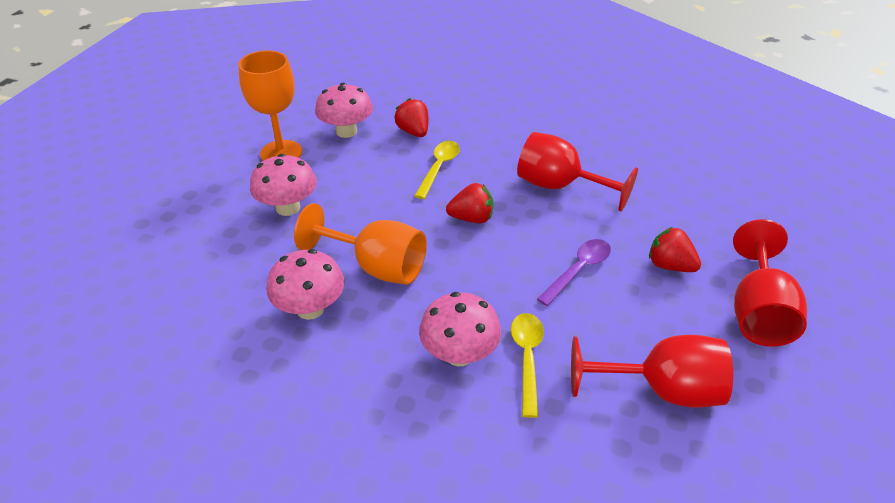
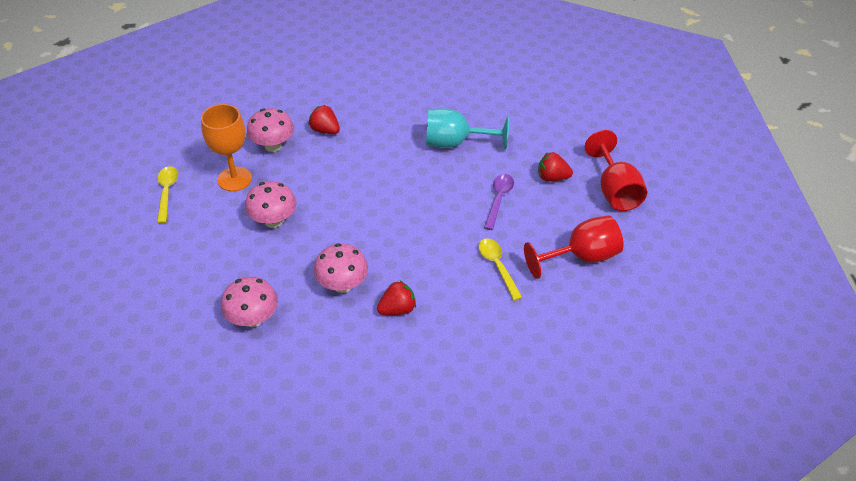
camera: 25 degrees left, 5 degrees up
(377, 267) = (367, 242): orange goblet -> none
(439, 168) = (363, 154): yellow spoon -> yellow spoon (167, 192)
(459, 354) = (456, 278): pink mushroom -> pink mushroom (253, 318)
(471, 218) = (409, 186): red strawberry -> red strawberry (397, 309)
(559, 186) = (455, 143): red goblet -> turquoise goblet

